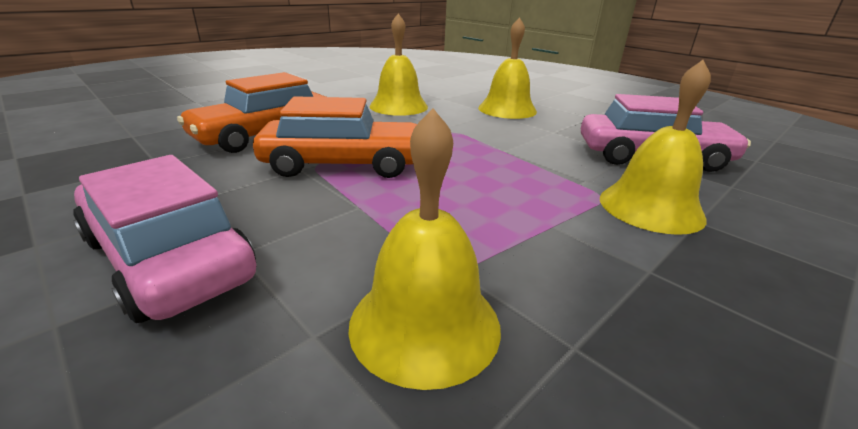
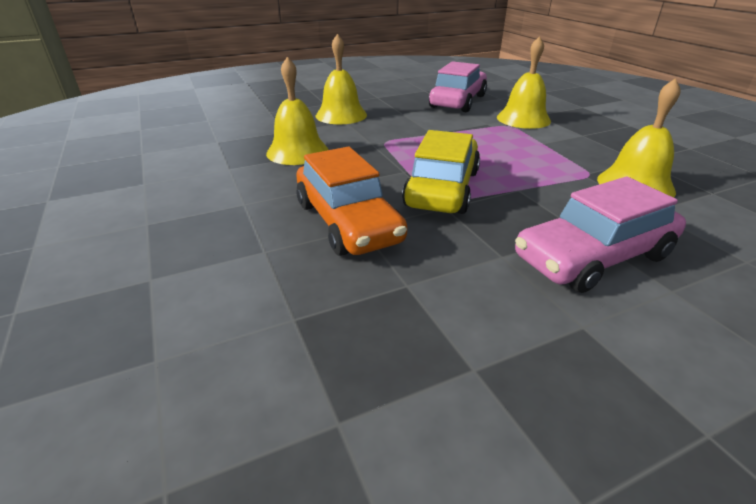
camera: 70 degrees left, 5 degrees up
(344, 164) = (442, 188): orange car -> yellow car

